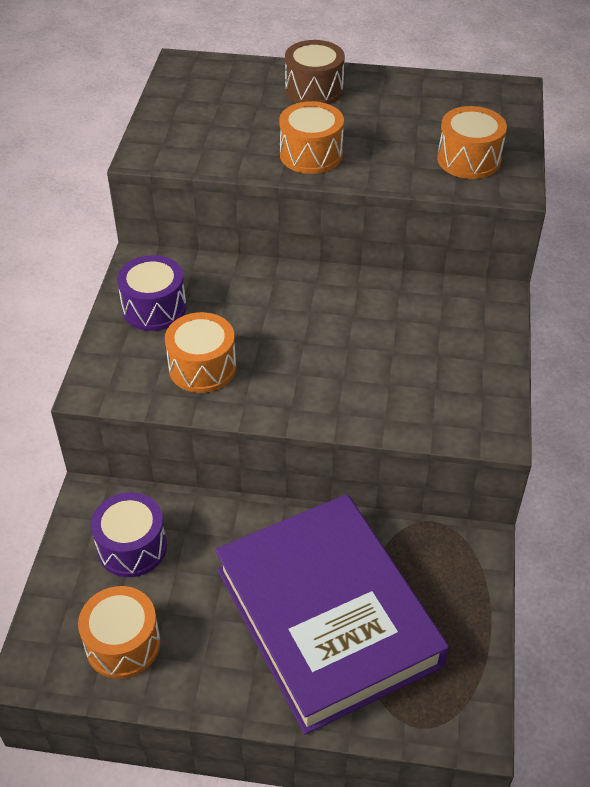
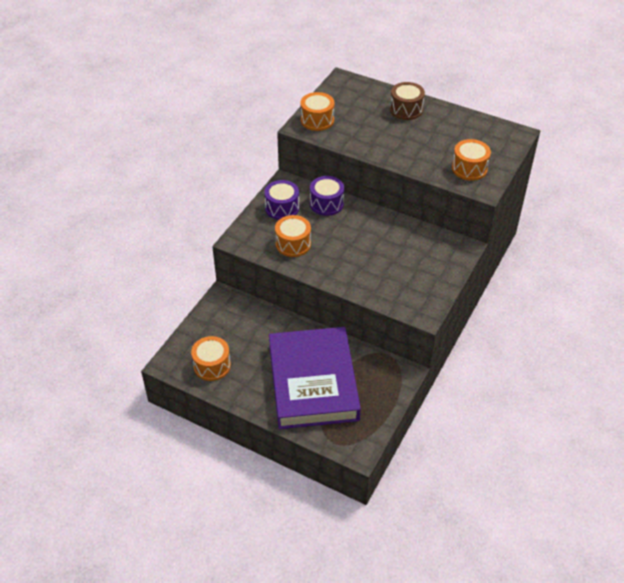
camera: 20 degrees right, 0 degrees up
(132, 547) = (233, 324): purple drum -> purple drum (326, 204)
(311, 154) = (385, 146): orange drum -> orange drum (317, 120)

